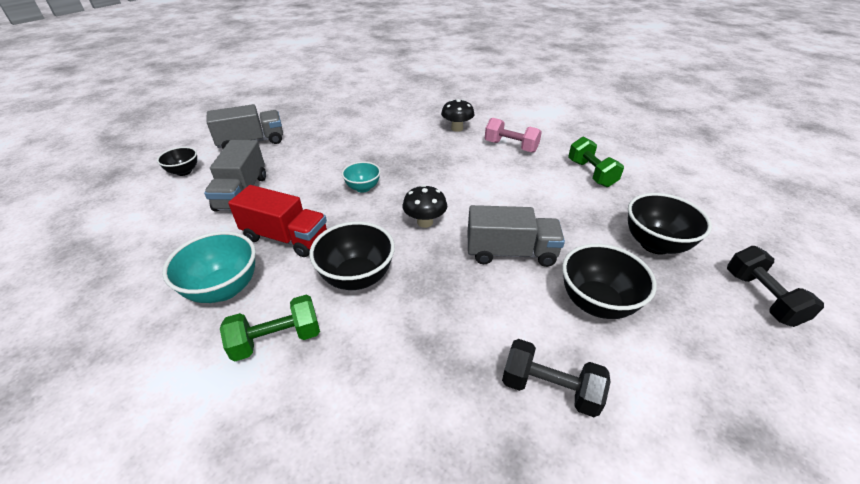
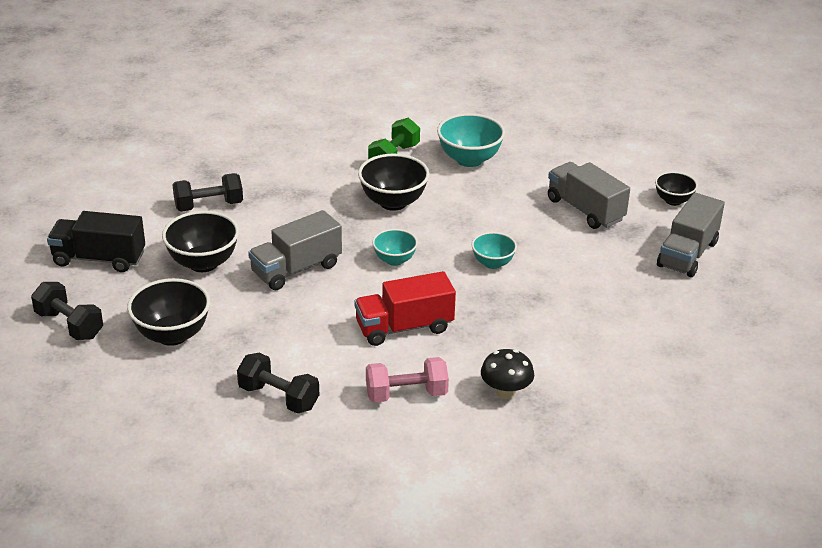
camera: 140 degrees right, 5 degrees down
(286, 237) = (485, 200): red truck -> red truck (404, 327)
(425, 222) = (394, 260): black mushroom -> turquoise bowl
(591, 173) = (278, 397): green dumbbell -> black dumbbell
(723, 373) = (99, 259): none -> black truck

